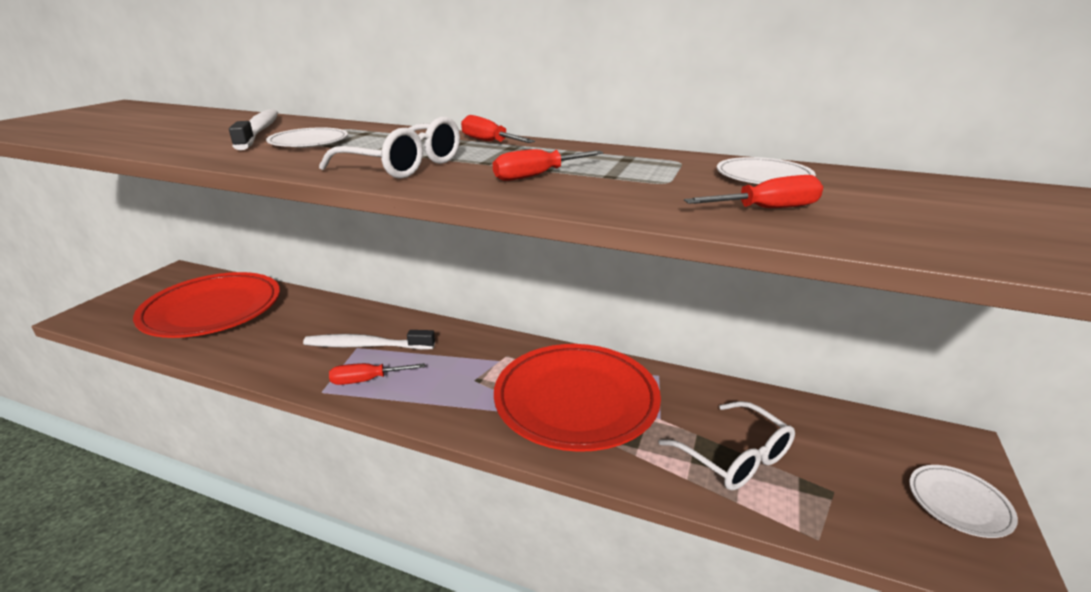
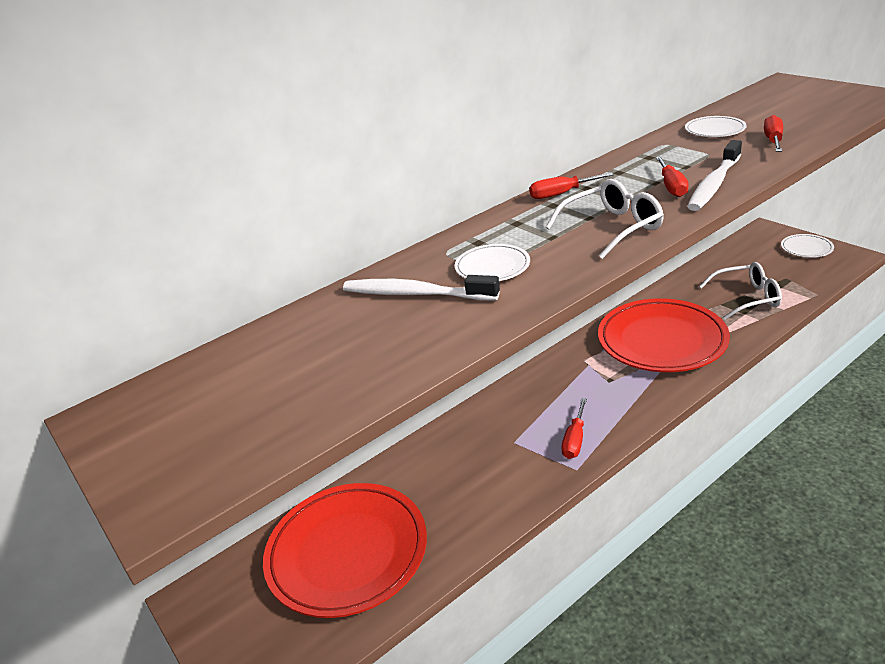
camera: 55 degrees left, 5 degrees up
(366, 346) = (515, 436): white toothbrush -> white toothbrush (714, 184)

